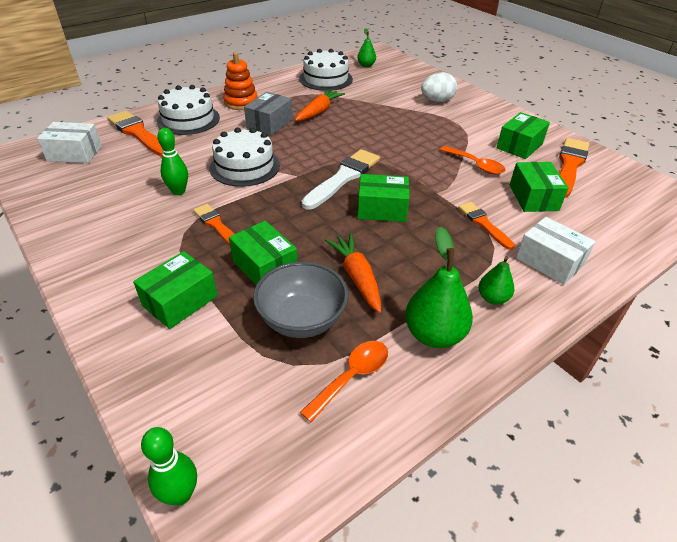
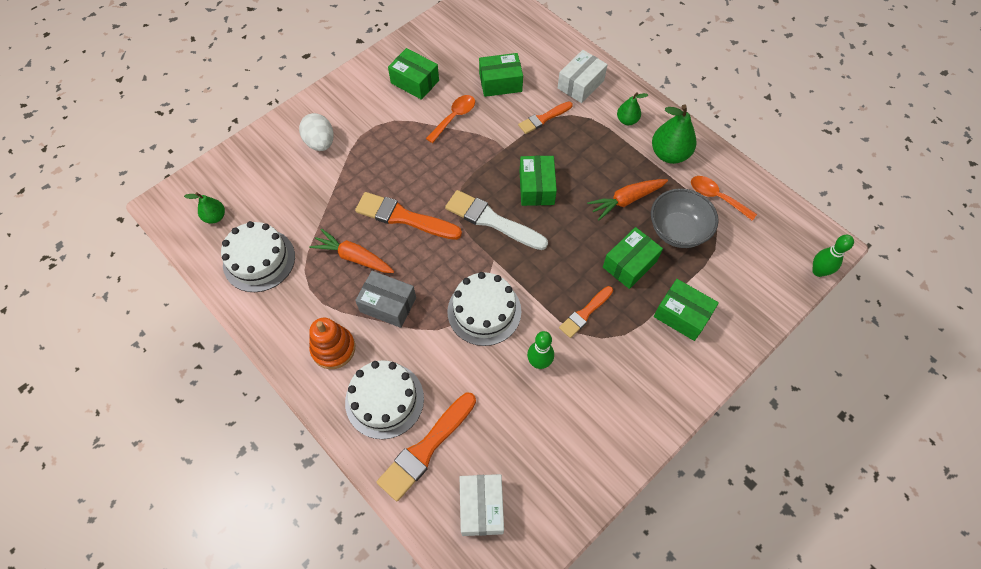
camera: 95 degrees left, 20 degrees up
(569, 166) = (446, 52): orange brush -> orange brush (404, 217)

